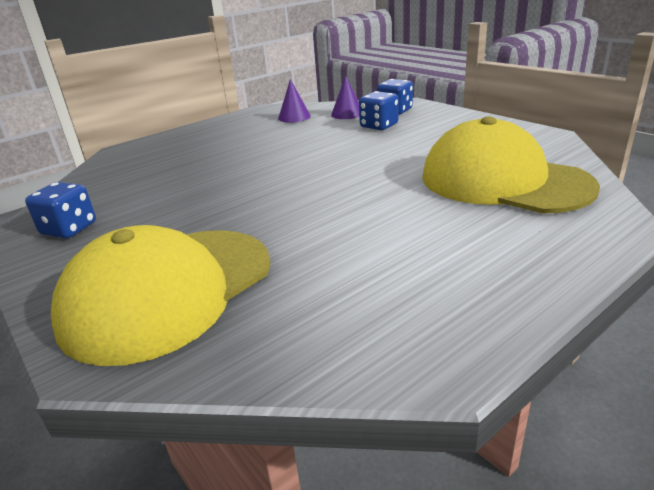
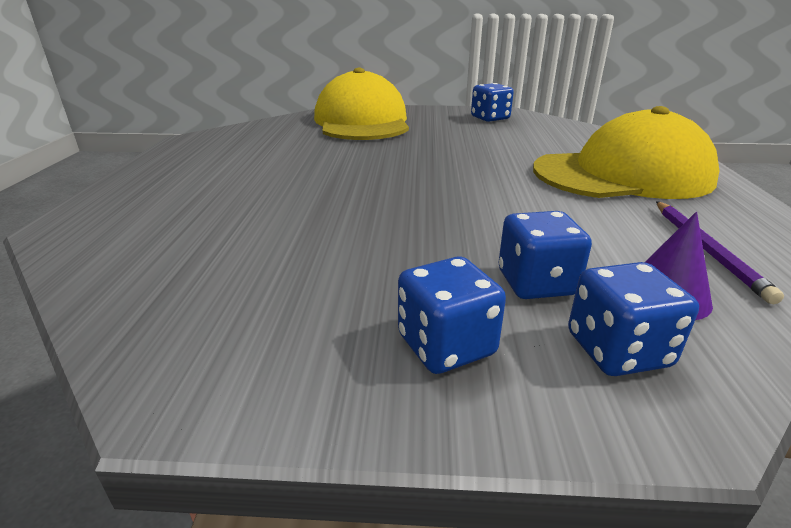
camera: 130 degrees right, 0 degrees up
(294, 117) = (707, 250): purple cone -> purple pencil
(443, 123) = (446, 345): none -> blue dice
(503, 181) = (213, 241): yellow cap -> yellow cap (622, 174)

